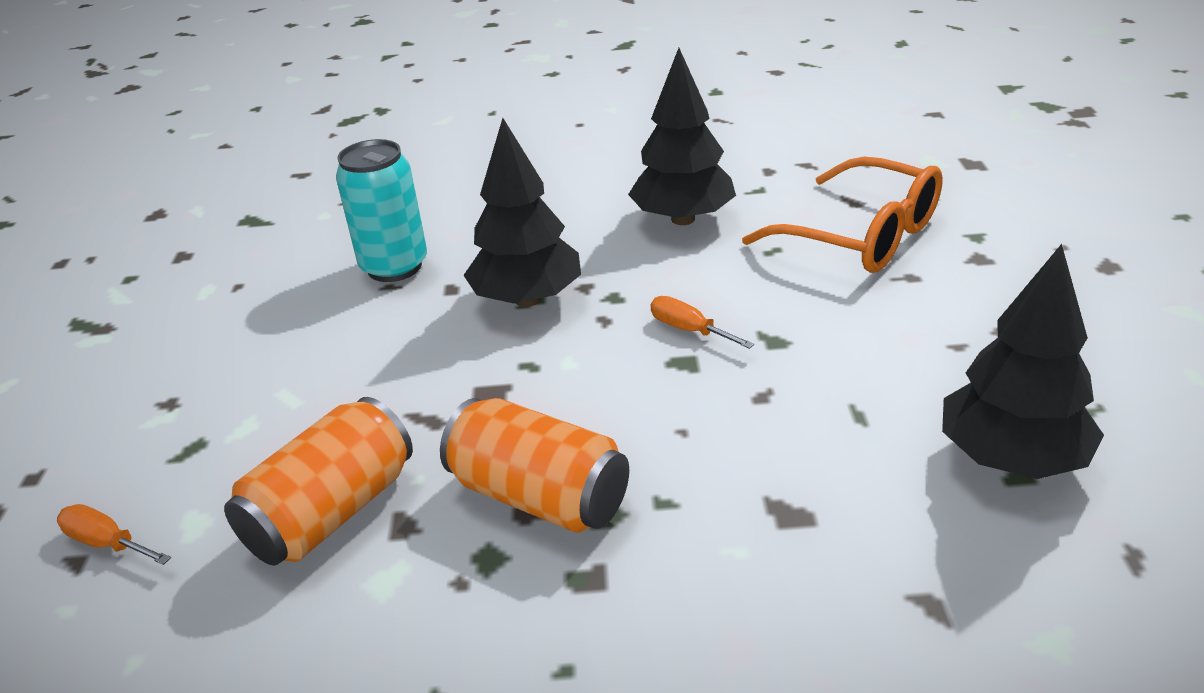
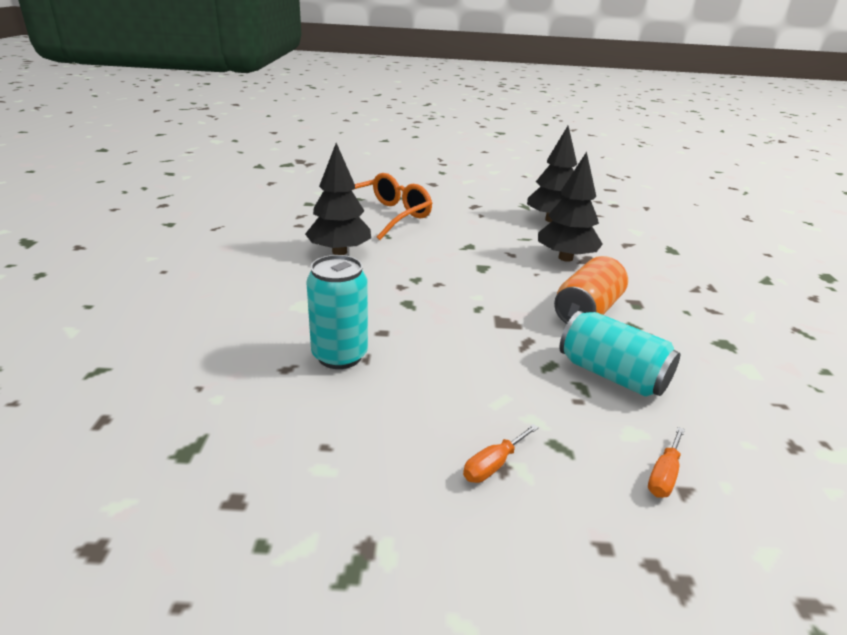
camera: 90 degrees left, 5 degrees down
(332, 512) = (612, 375): orange can -> turquoise can
(527, 299) = (408, 305): black tree -> black tree (565, 258)
(689, 330) = (455, 263): orange screwdriver -> orange screwdriver (493, 465)

